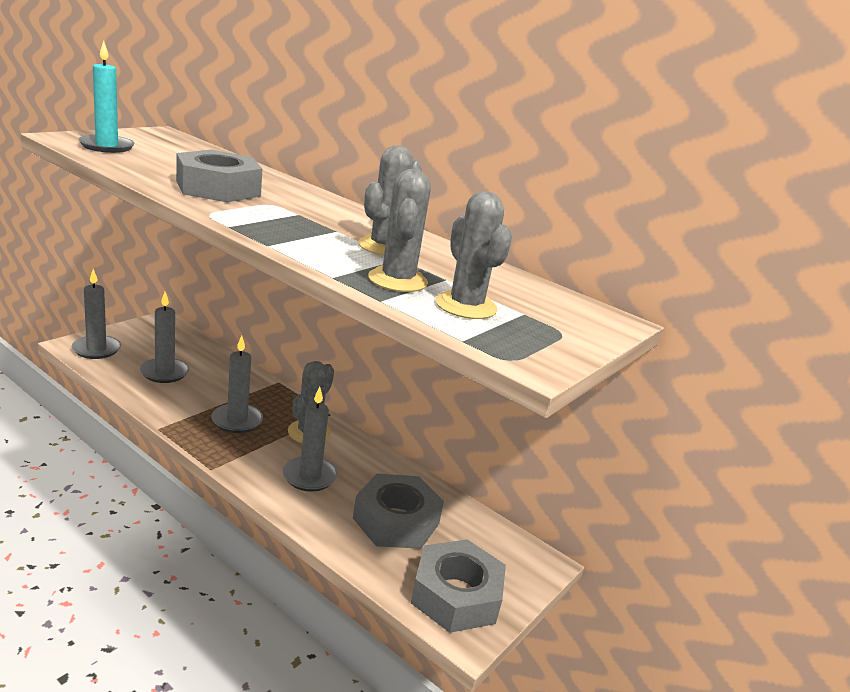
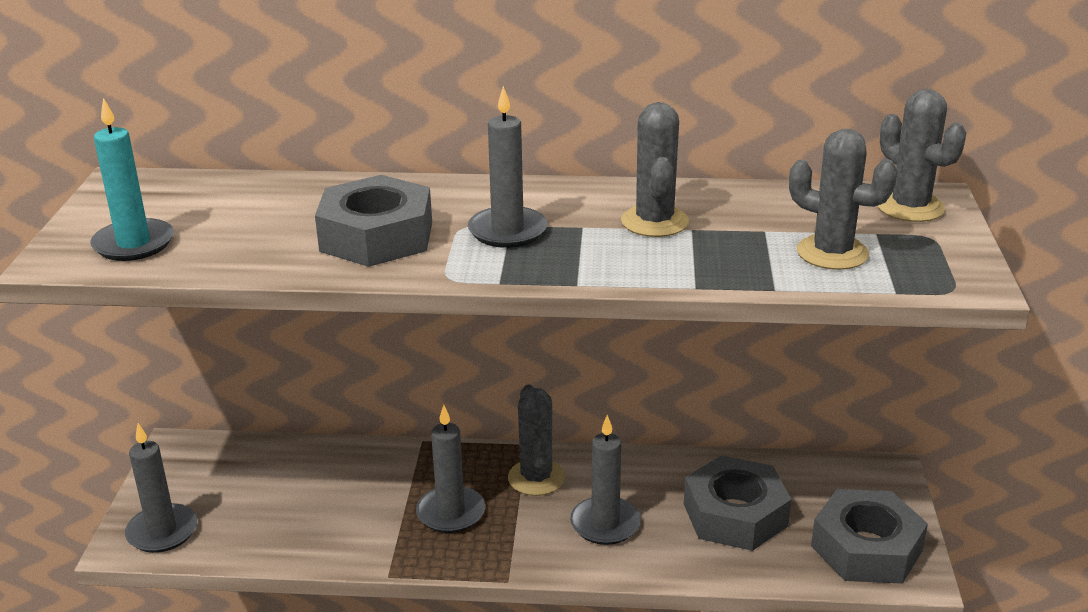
camera: 30 degrees left, 5 degrees up
(164, 372) = (288, 509): grey candle -> grey candle (507, 231)
(397, 280) = (741, 257): grey cactus -> grey cactus (910, 207)

